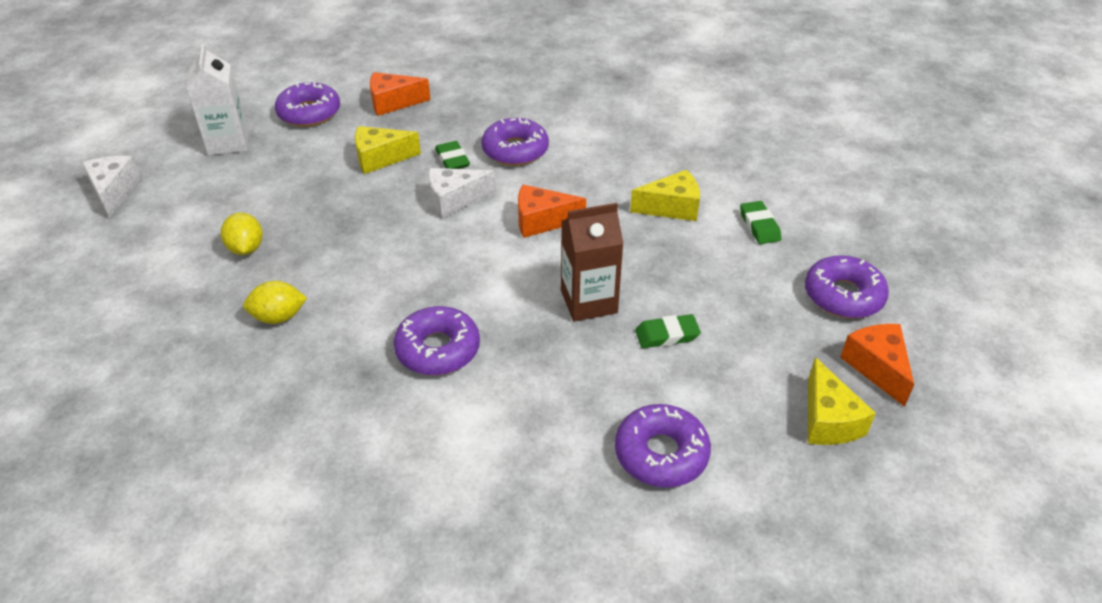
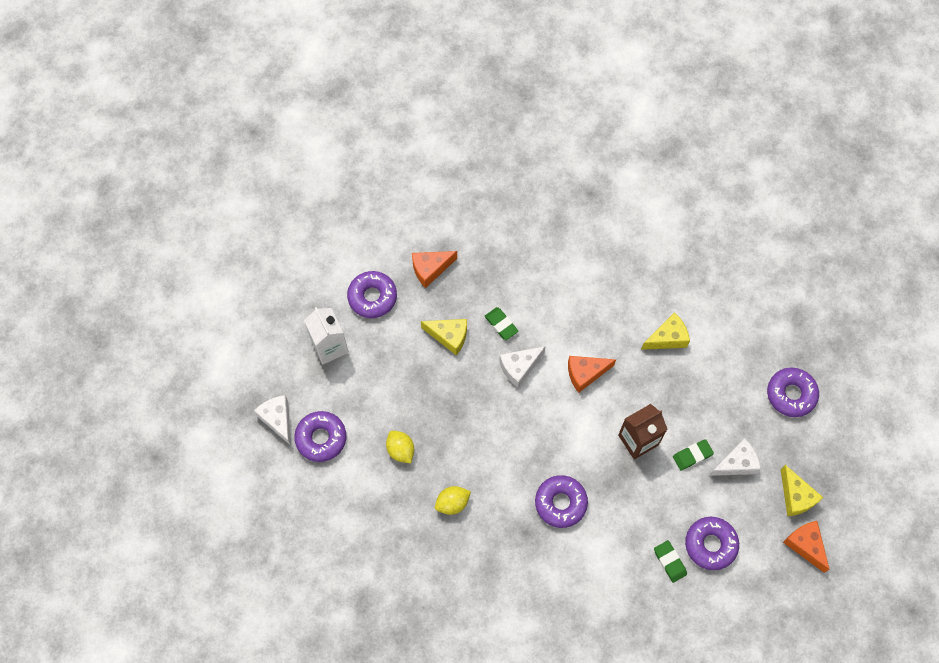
camera: 15 degrees left, 25 degrees up
(380, 158) = (449, 336): yellow cheese -> yellow cheese turned 135 degrees counterclockwise
(515, 150) = (542, 303): purple donut -> purple donut (321, 438)
(735, 358) = (736, 463): none -> white cheese
(759, 226) = (728, 342): green eraser -> green eraser (669, 562)
(877, 367) = (818, 450): orange cheese -> orange cheese (805, 545)

